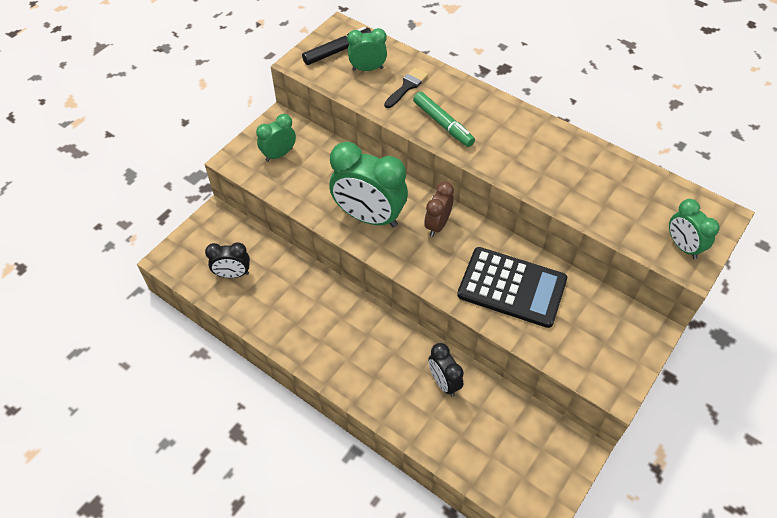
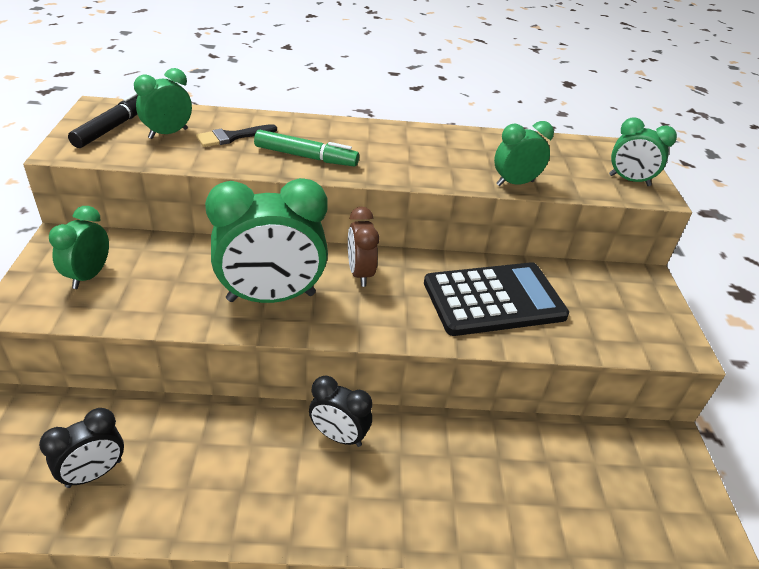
camera: 40 degrees left, 15 degrees down
(407, 86) = (232, 137): black brush -> black brush turned 120 degrees counterclockwise
(444, 382) = (485, 454): black clock -> black clock (339, 436)
(578, 209) = (515, 183): none -> green clock

